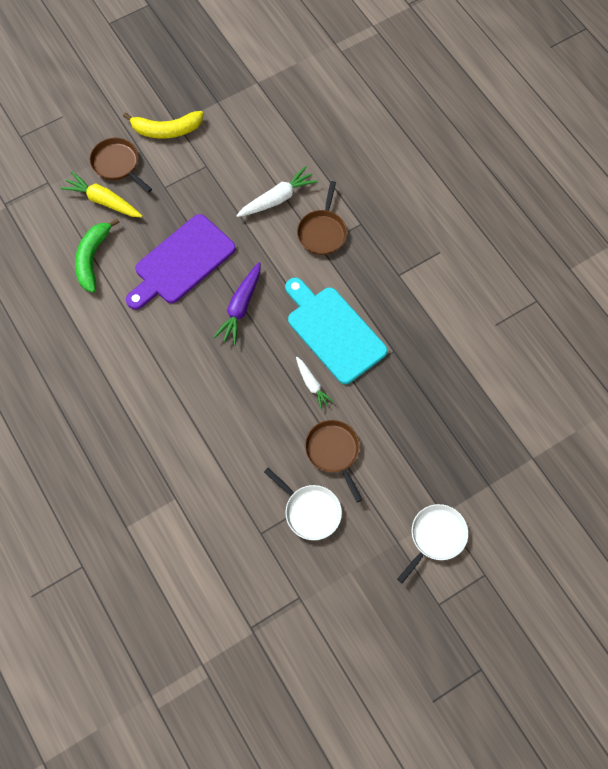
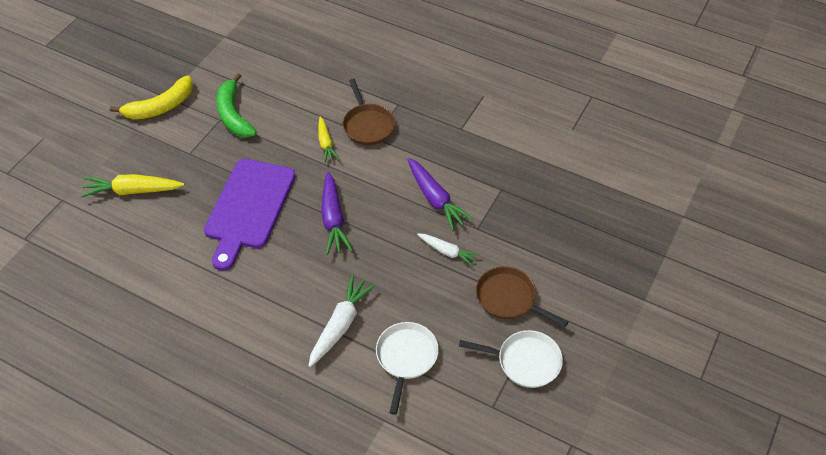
camera: 30 degrees left, 15 degrees down
(92, 258) = (153, 245): green banana -> green banana (233, 114)
(117, 164) = (128, 154): brown pan -> none
(277, 199) = (307, 117): white carrot -> white carrot (340, 325)
(277, 232) = (326, 143): none -> yellow carrot
(333, 331) = (435, 199): turquoise cutting board -> purple carrot
(436, 537) = (653, 322): white pan -> white pan (406, 358)

